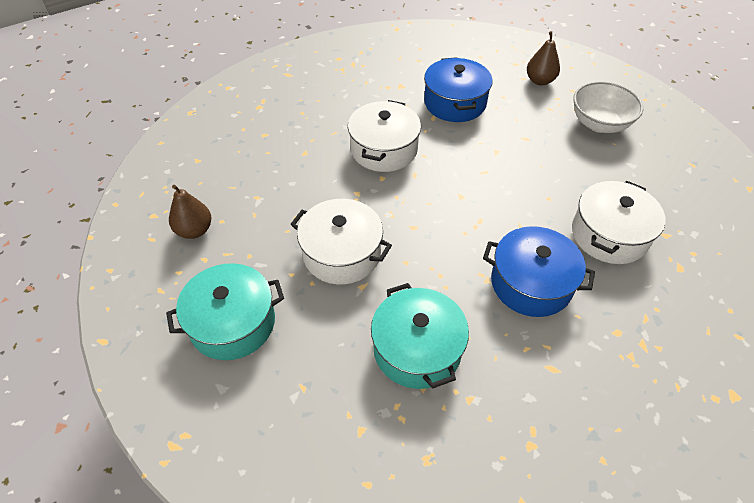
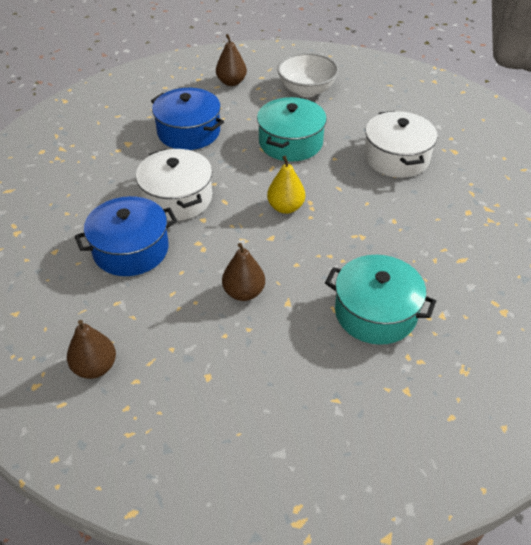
camera: 45 degrees left, 5 degrees down
(232, 323) = (226, 404): turquoise pot -> turquoise pot (290, 142)
(342, 253) = (244, 292): white pot -> brown pear
(454, 211) = (285, 207): none -> yellow pear
(531, 283) = (390, 219): blue pot -> blue pot (131, 249)

